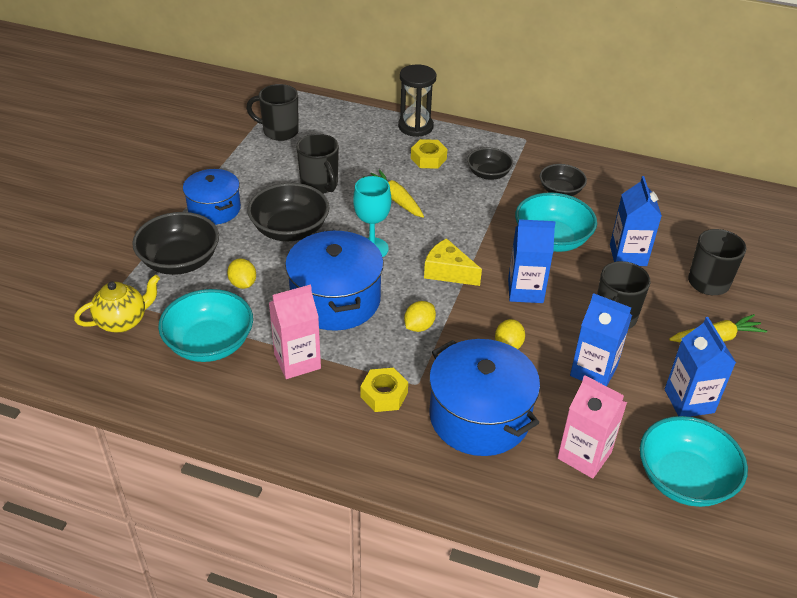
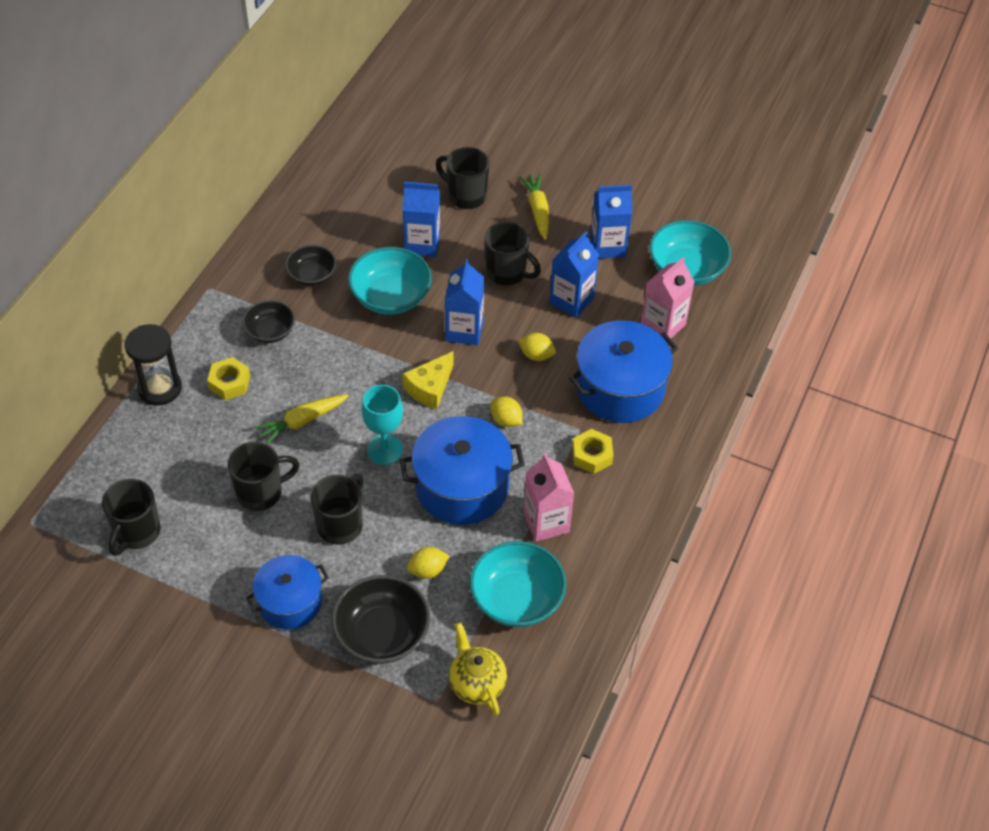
camera: 85 degrees left, 10 degrees up
(290, 229) = (341, 524): black bowl -> black mug

